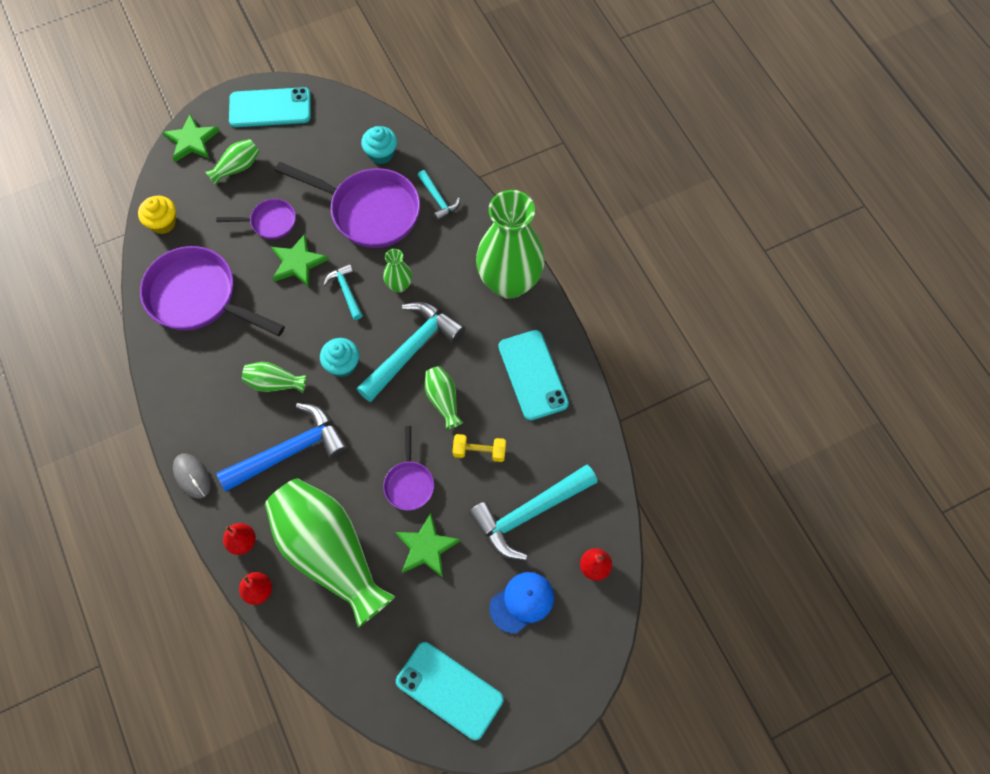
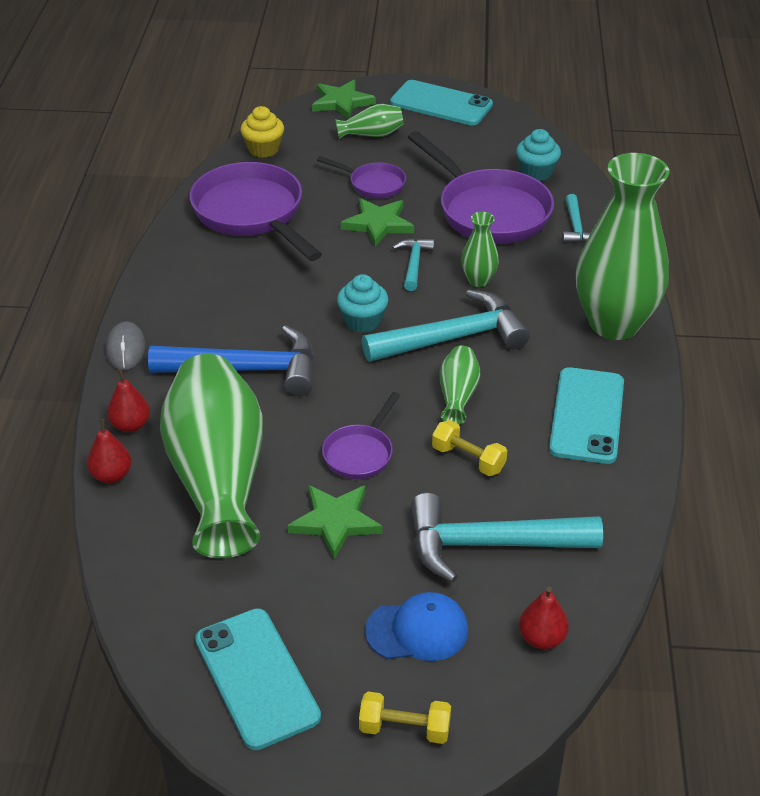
camera: 30 degrees right, 25 degrees down
(274, 383) = (275, 308): green vase -> none
(553, 675) = (404, 729): none -> yellow dumbbell

